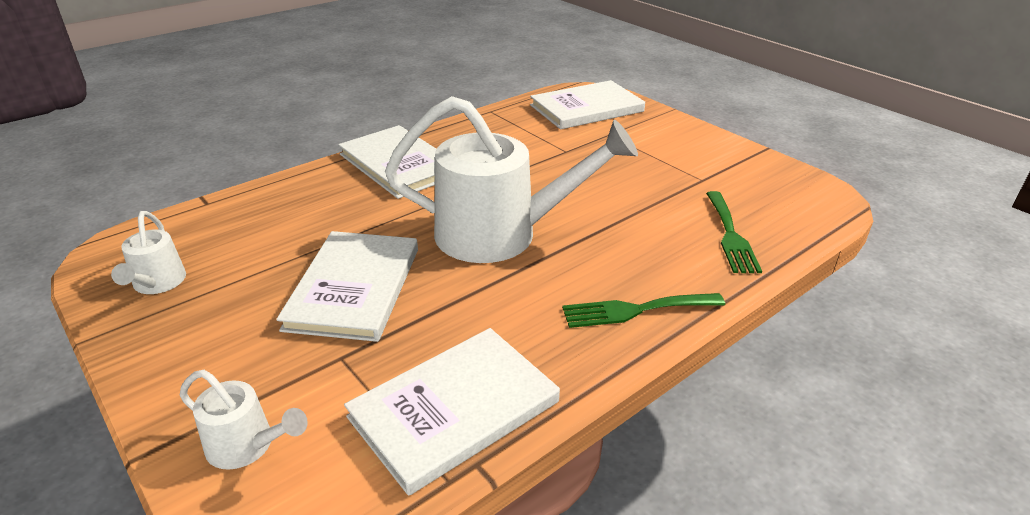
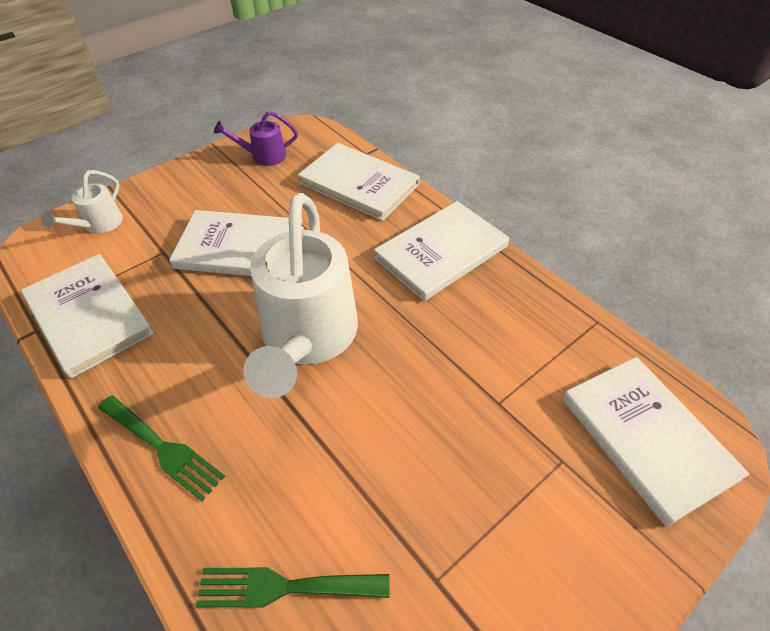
camera: 90 degrees right, 15 degrees up
(157, 284) = (263, 156): white watering can -> purple watering can
(267, 207) = (359, 184): none -> white book
(636, 310) = (163, 448): green fork -> green fork turned 135 degrees clockwise

